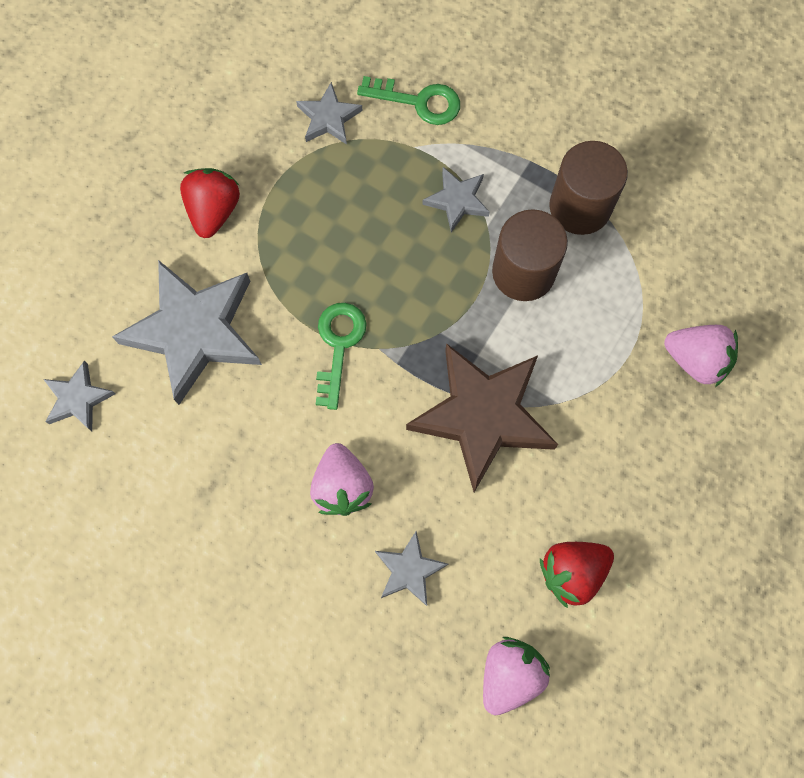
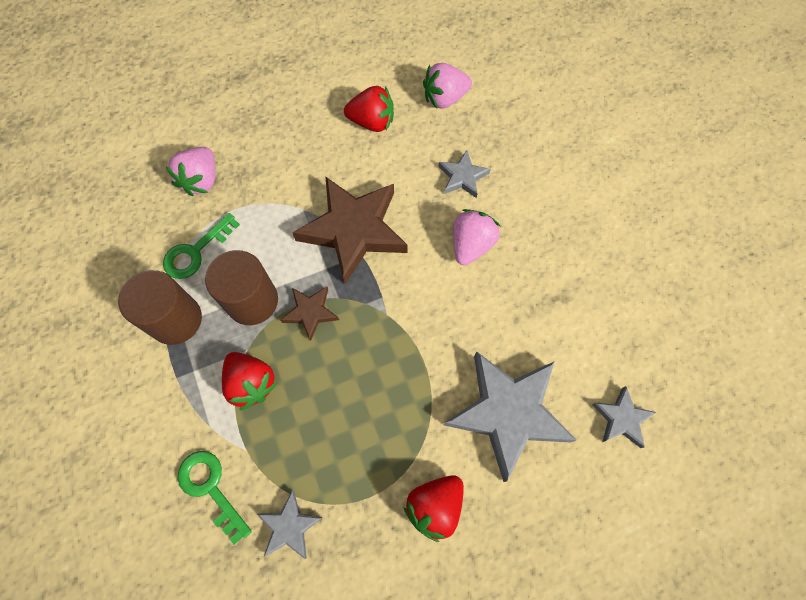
camera: 145 degrees left, 5 degrees down
(338, 346) = (412, 334): green key -> green key (196, 251)
(456, 299) = (310, 312): none -> brown star
(457, 200) = (251, 383): grey star -> red strawberry
(696, 360) = (201, 180): pink strawberry -> pink strawberry turned 135 degrees counterclockwise

